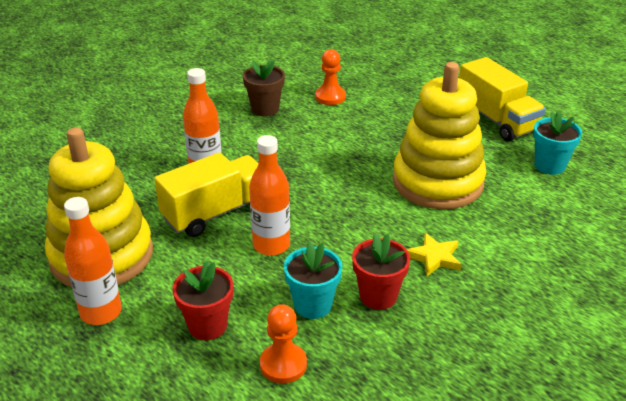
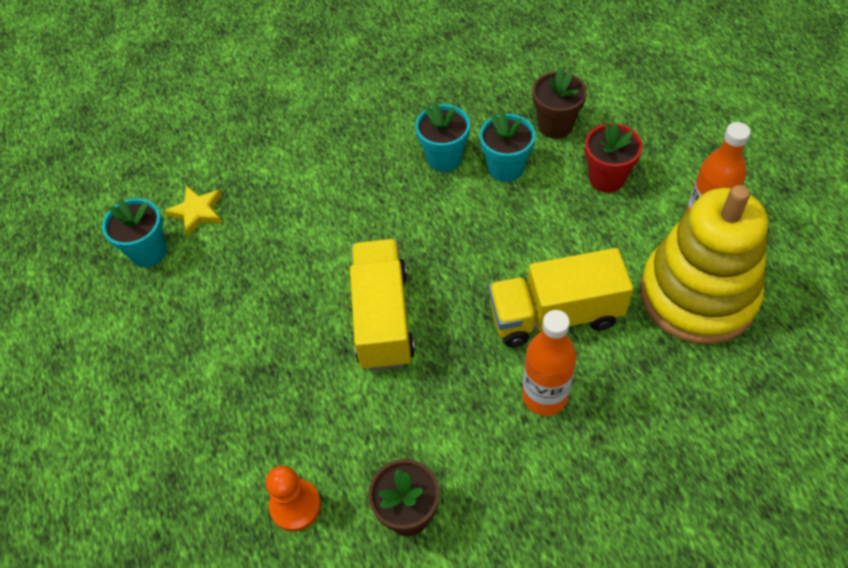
camera: 150 degrees left, 20 degrees up
(271, 245) = (513, 247): orange bottle -> none
(283, 364) = (555, 125): orange pawn -> brown flower pot
(378, 296) = (444, 158): red flower pot -> turquoise flower pot
(434, 257) = (366, 180): yellow star -> yellow star (197, 212)
(437, 182) = (286, 272): yellow stacking toy -> none
(496, 120) = (124, 353): yellow truck -> yellow truck (383, 318)

